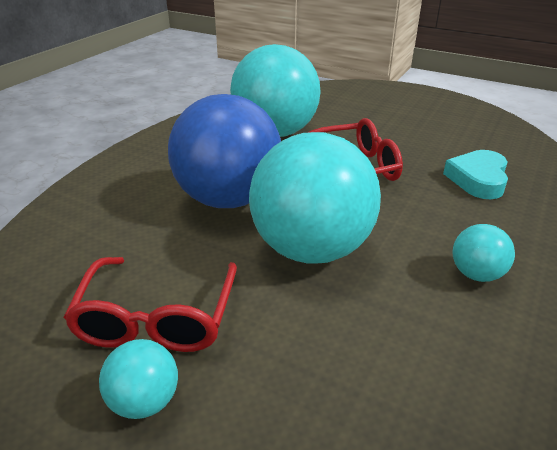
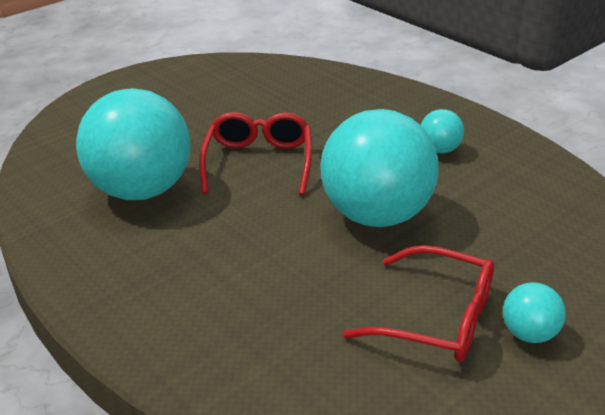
camera: 70 degrees left, 0 degrees up
(228, 199) = (267, 248): blue ball -> none
(478, 179) = (318, 107): turquoise heart -> none

